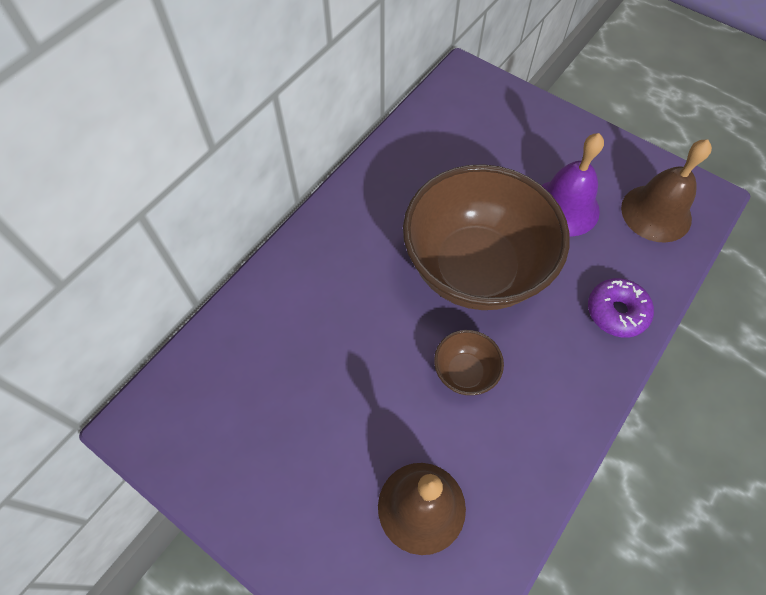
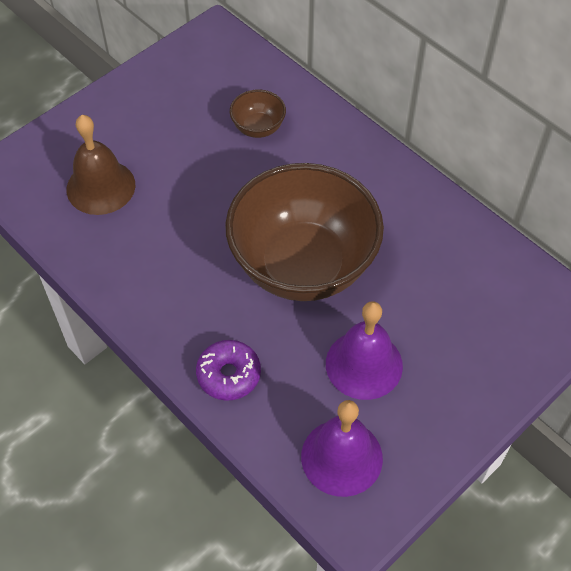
camera: 100 degrees right, 5 degrees down
(464, 372) = (200, 235): brown bowl -> brown bowl (258, 128)
(656, 213) = (341, 457): brown bell -> purple bell

